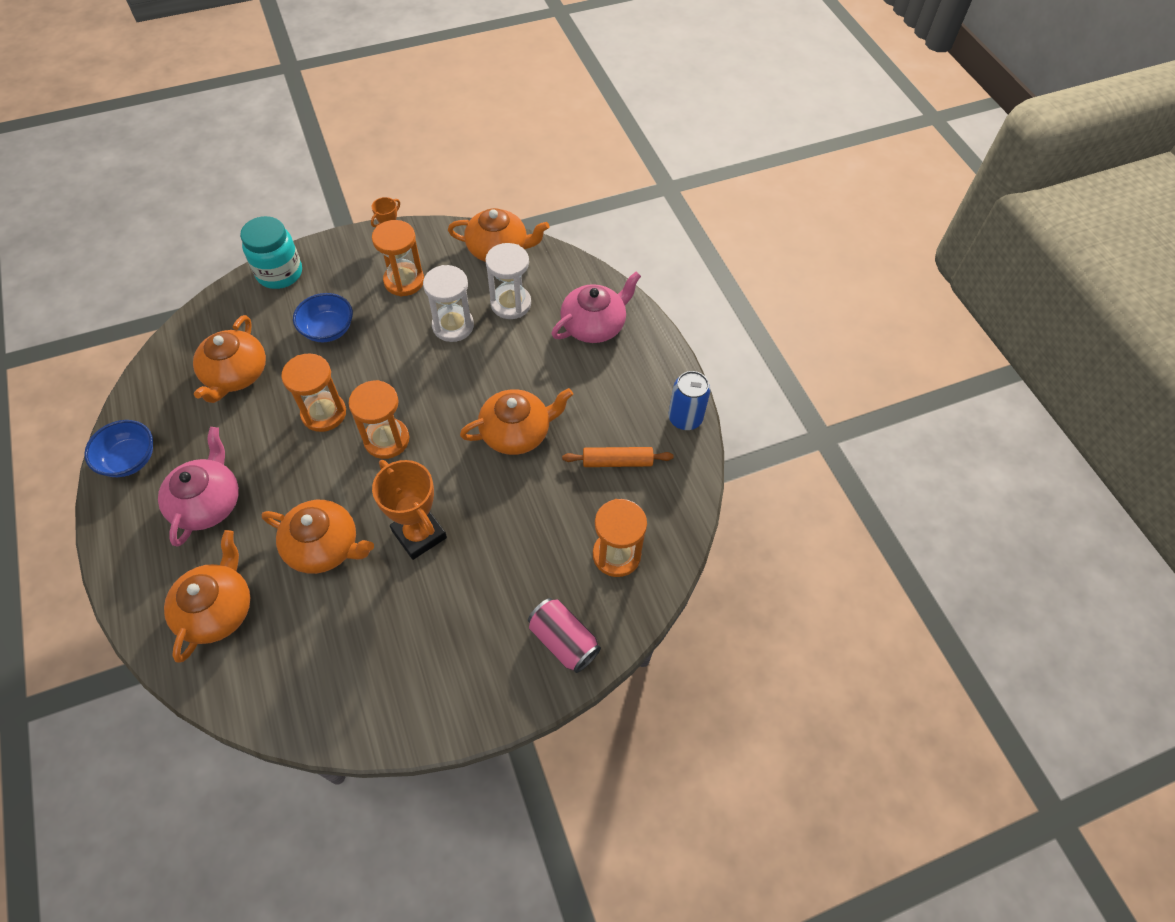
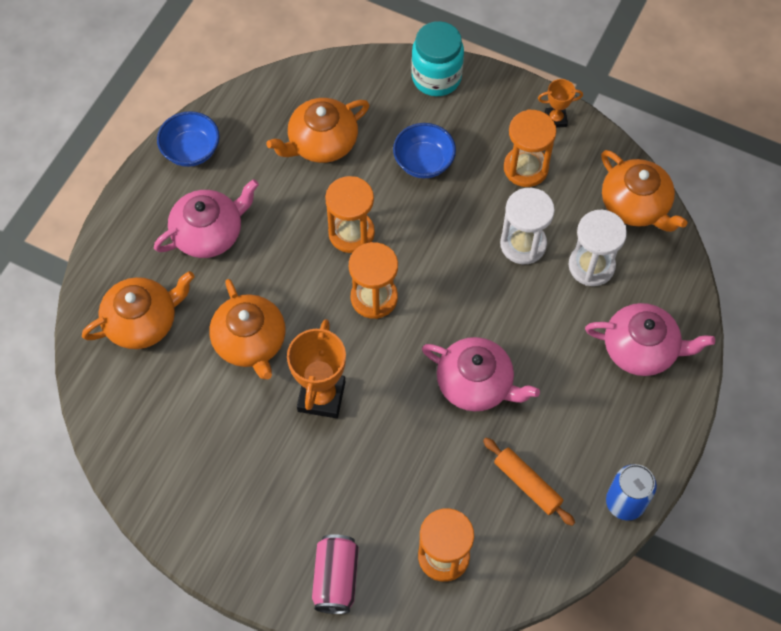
camera: 50 degrees right, 5 degrees up
(516, 432) = (476, 384): orange teapot -> pink teapot

